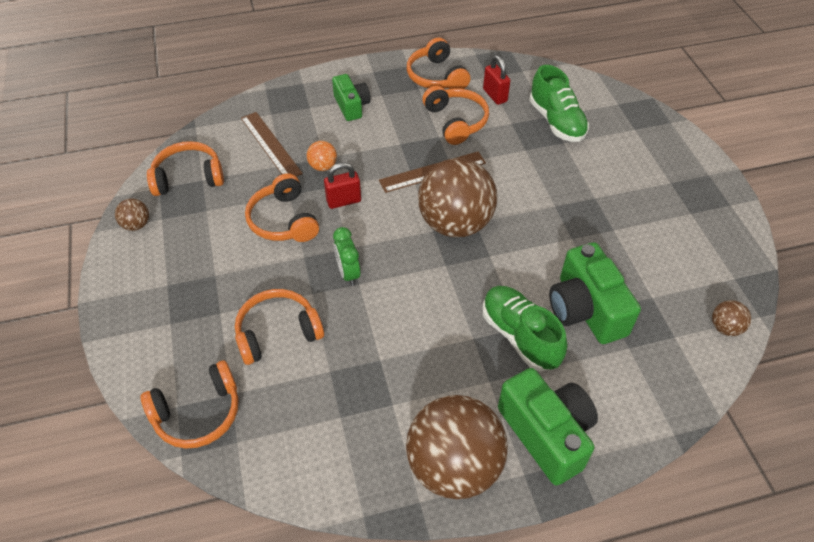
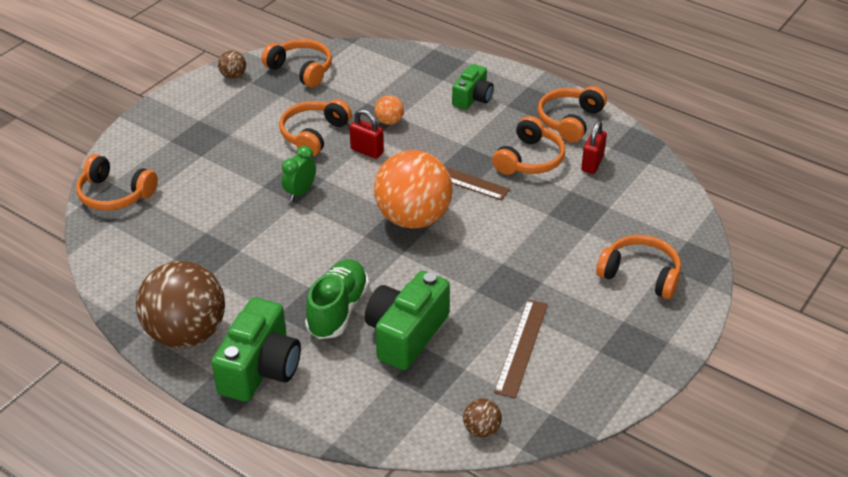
camera: 50 degrees right, 10 degrees down
(270, 145) = (379, 85): brown ruler -> brown ruler (521, 347)
(277, 332) = (212, 190): orange headphones -> orange headphones (640, 274)
(455, 223) = (413, 218): brown ball -> orange ball
(556, 121) = (608, 215): green shoe -> none

